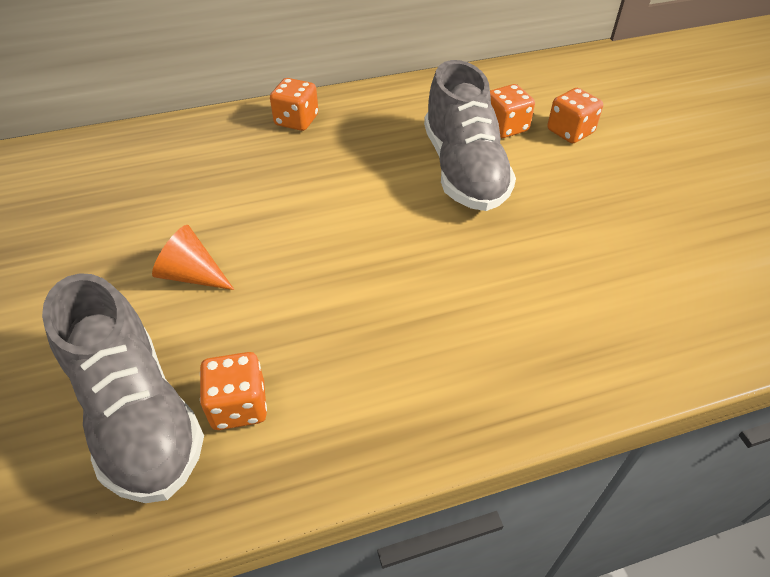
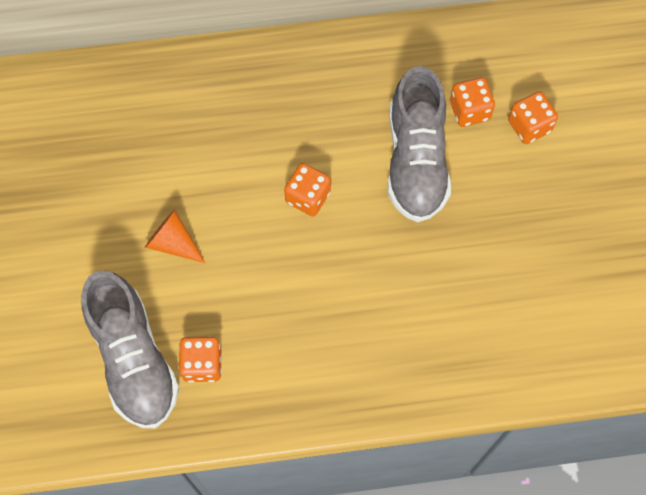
camera: 10 degrees right, 20 degrees up
(296, 120) = (274, 71): orange dice -> orange dice (307, 197)

